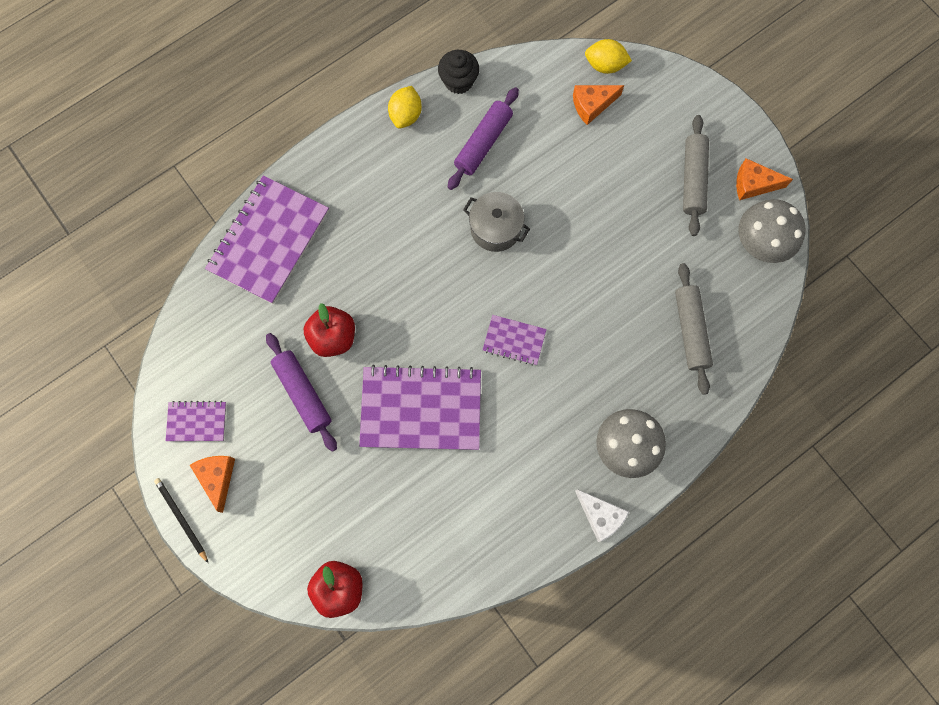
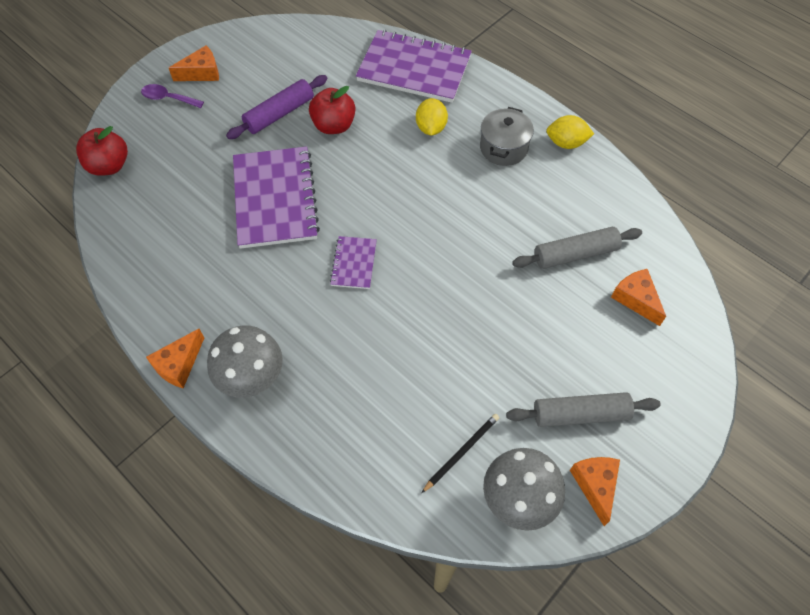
camera: 80 degrees right, 15 degrees down
(181, 518) = (167, 57): black pencil -> black pencil (461, 452)
(197, 421) = (247, 52): purple notebook -> none
(250, 519) = (168, 98): none -> purple spoon
(458, 81) = (618, 178): black cupcake -> none
(483, 143) = (558, 208): purple rolling pin -> none
(495, 228) = (468, 231): grey pot -> grey pot (503, 148)
(600, 516) = (179, 365): white cheese -> orange cheese
(605, 65) = (689, 305): yellow lemon -> yellow lemon (431, 128)
(690, 331) = (394, 432): grey rolling pin -> grey rolling pin (575, 254)

